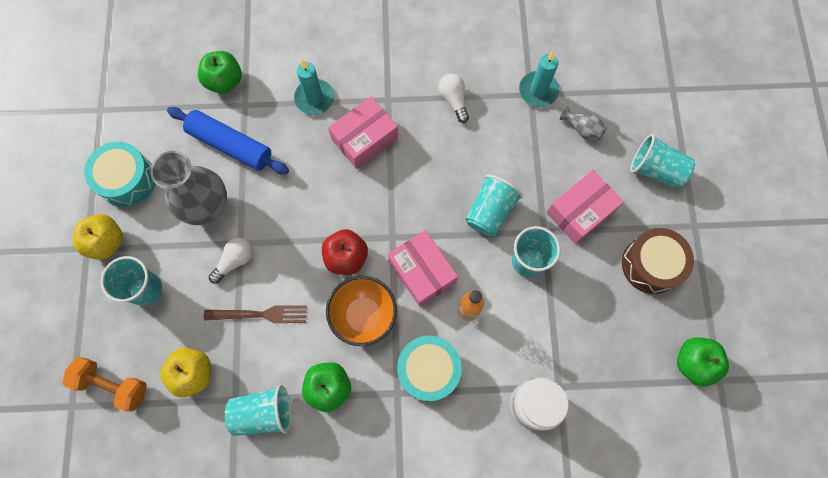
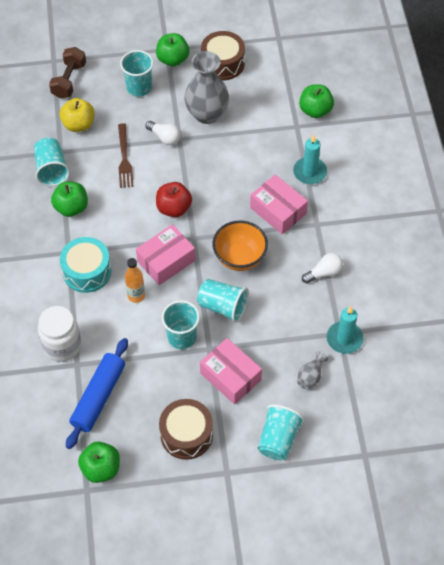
camera: 85 degrees right, 15 degrees down
(106, 242) = (173, 59): yellow apple -> green apple
(113, 384) = (69, 80): orange dumbbell -> brown dumbbell
(127, 180) = (223, 63): turquoise drum -> brown drum
(230, 145) = (260, 122): blue rolling pin -> blue rolling pin (98, 397)
(364, 315) = (127, 224): orange bowl -> orange bowl (239, 258)

